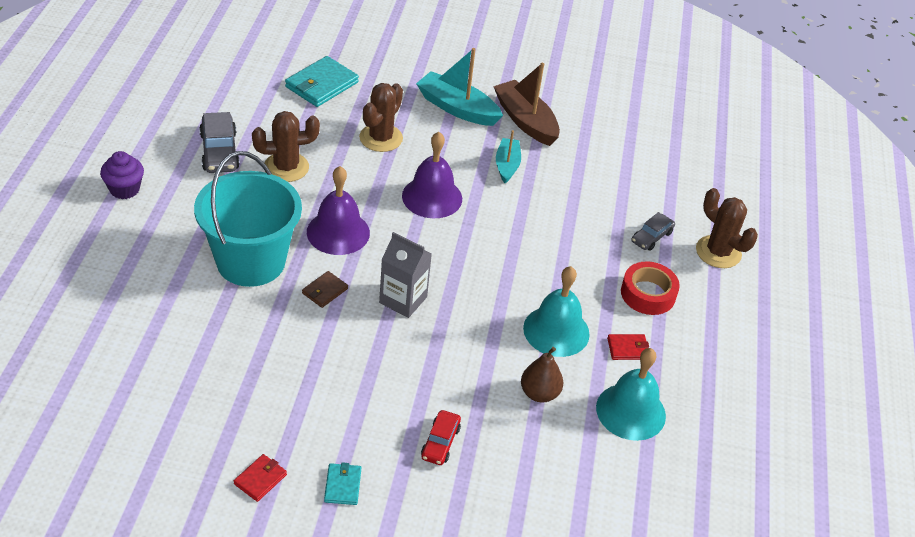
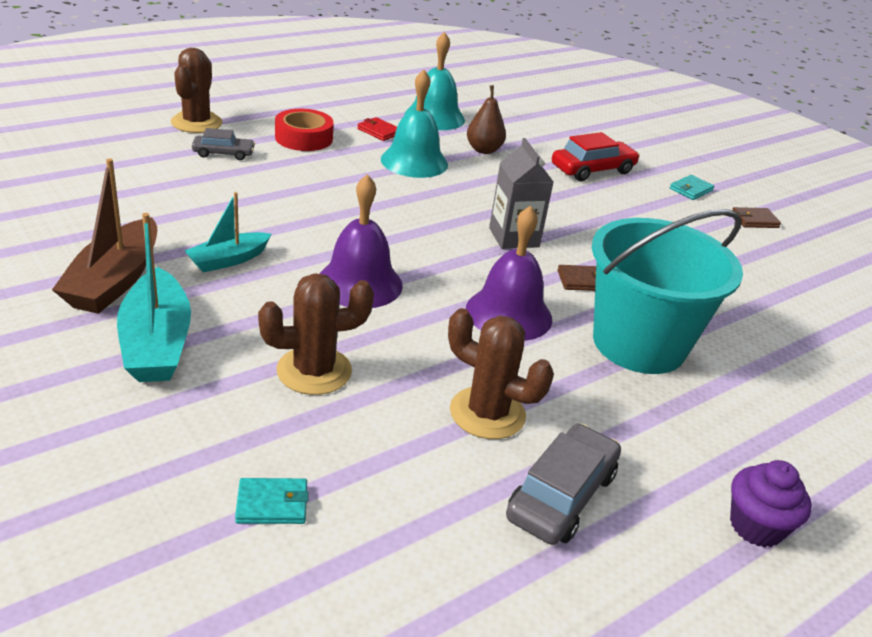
camera: 135 degrees left, 10 degrees down
(260, 479) = (754, 220): red wallet -> brown wallet
(321, 85) = (272, 504): turquoise wallet -> turquoise wallet, size x0.53
(440, 442) = (592, 170): red car -> red car, size x1.61

